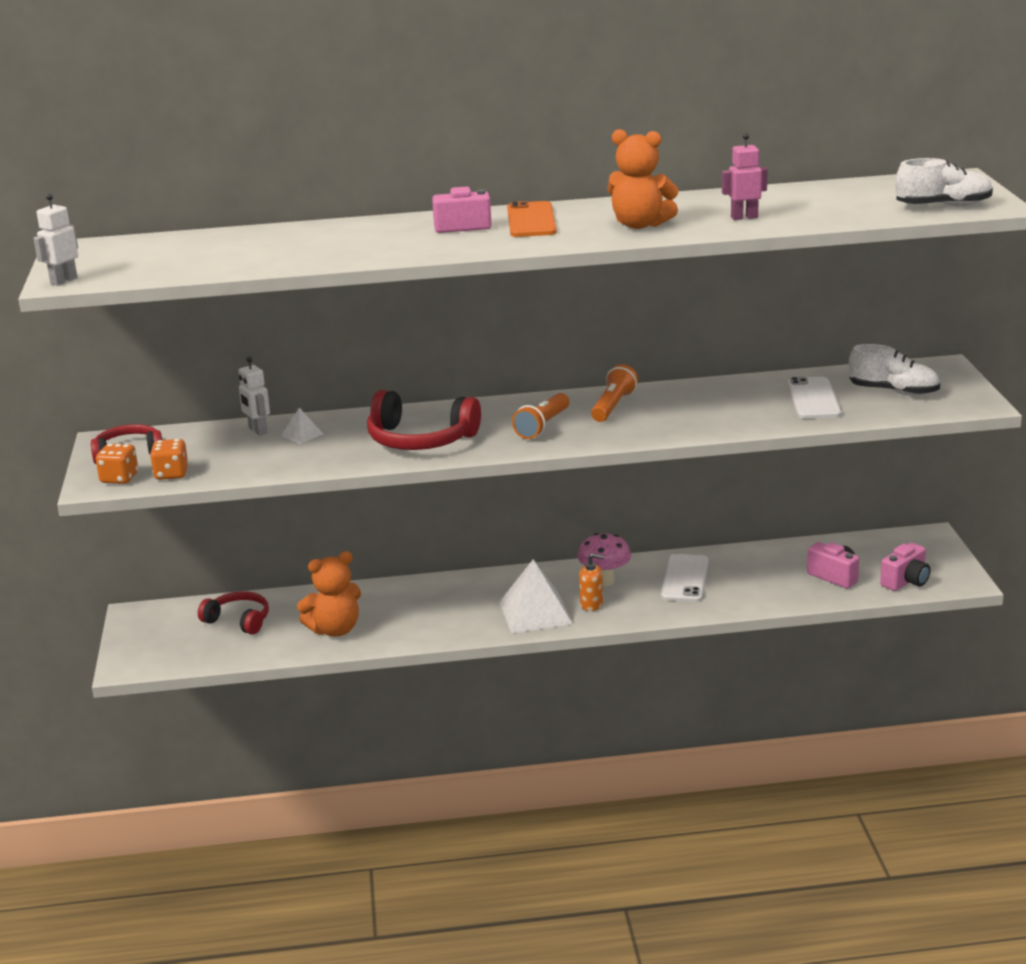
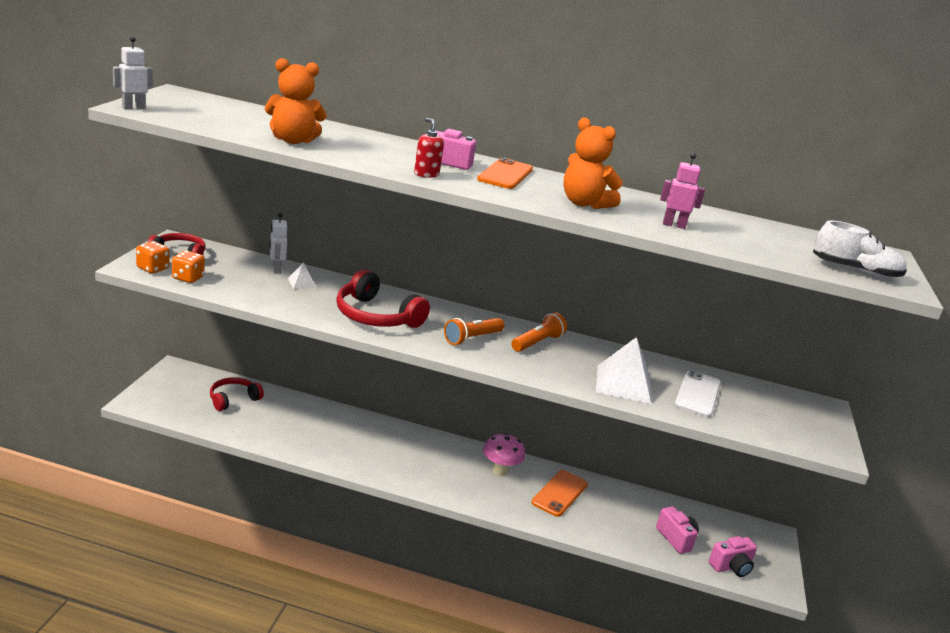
camera: 15 degrees right, 0 degrees up
(239, 620) = (233, 399): red headphones -> red headphones turned 90 degrees counterclockwise
(335, 630) = (287, 432): orange teddy bear -> orange teddy bear (293, 141)
(457, 247) = (426, 174): none -> red soap dispenser
(535, 612) = (432, 476): white pyramid -> white pyramid (623, 384)
(591, 604) = (477, 486): orange soap dispenser -> none
(685, 579) = (560, 493): white phone -> orange phone
(893, 392) = (768, 412): white shoe -> none

